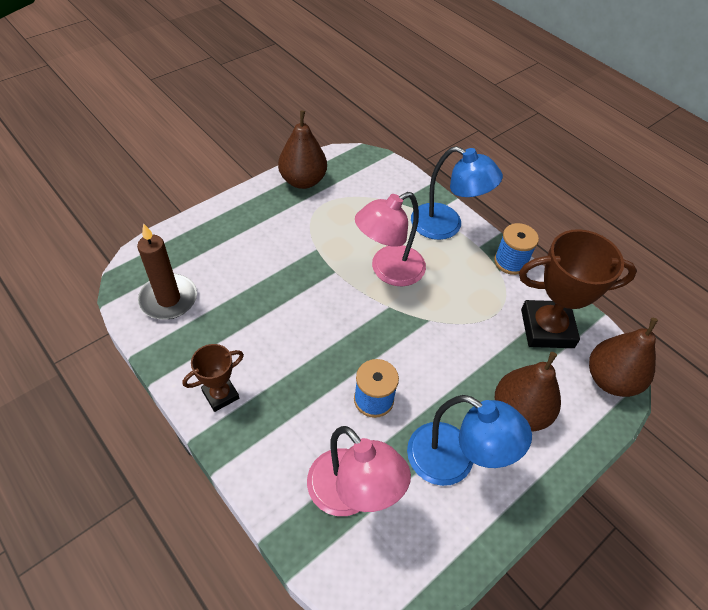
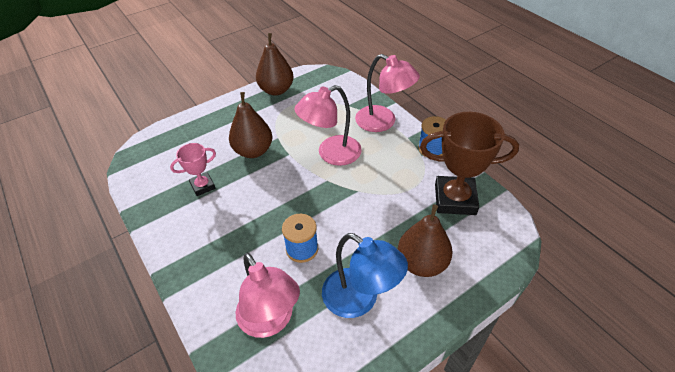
camera: 10 degrees right, 5 degrees down
(168, 299) = (158, 171): brown candle -> none
(220, 395) = (182, 241): brown trophy -> none
(232, 318) = (203, 186): none -> pink trophy
(446, 226) = (383, 122): blue lamp -> pink lamp
(610, 380) = (504, 241): brown pear -> brown pear (253, 151)

